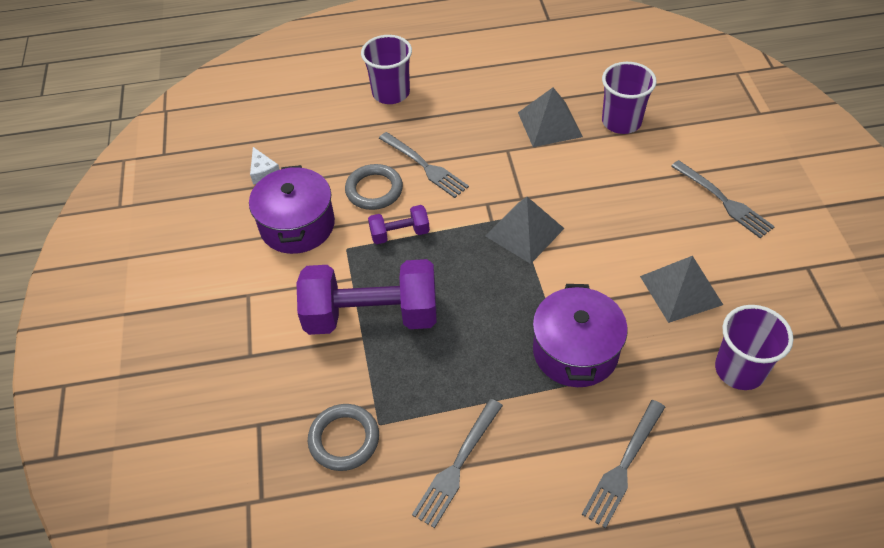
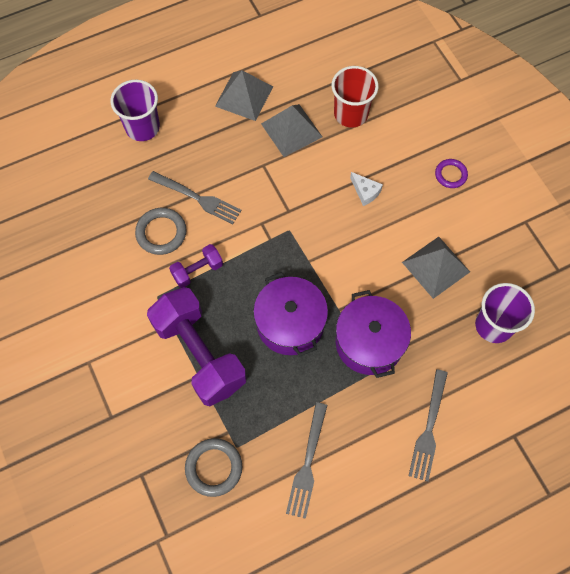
camera: 20 degrees left, 15 degrees up
(263, 172) = (56, 238): white cheese -> white cheese (365, 192)
(297, 225) = (106, 284): purple pot -> purple pot (290, 323)
(371, 316) = (199, 354): purple dumbbell -> purple dumbbell turned 75 degrees clockwise
(524, 232) = (300, 243): grey pyramid -> grey pyramid (244, 96)
(621, 122) = (351, 114): purple cup -> red cup
(724, 201) = (450, 175): grey fork -> purple ring

